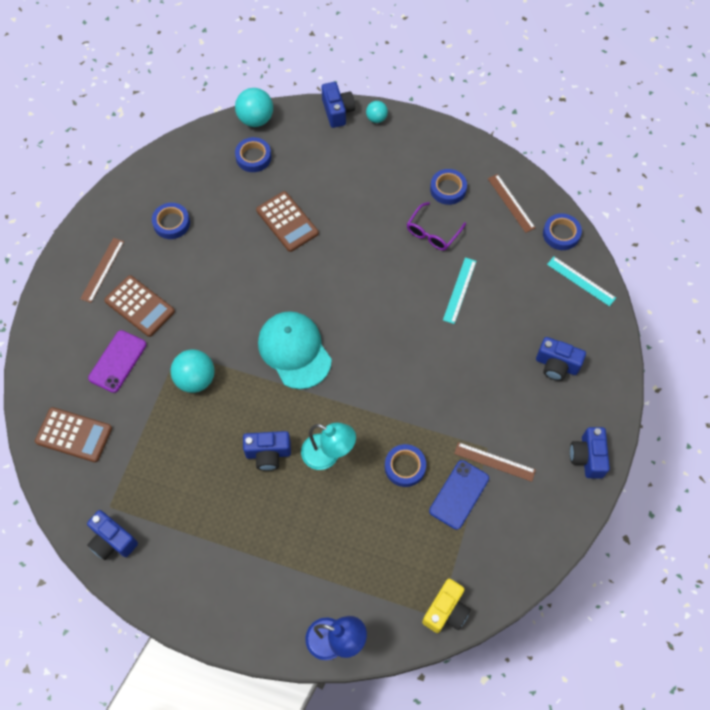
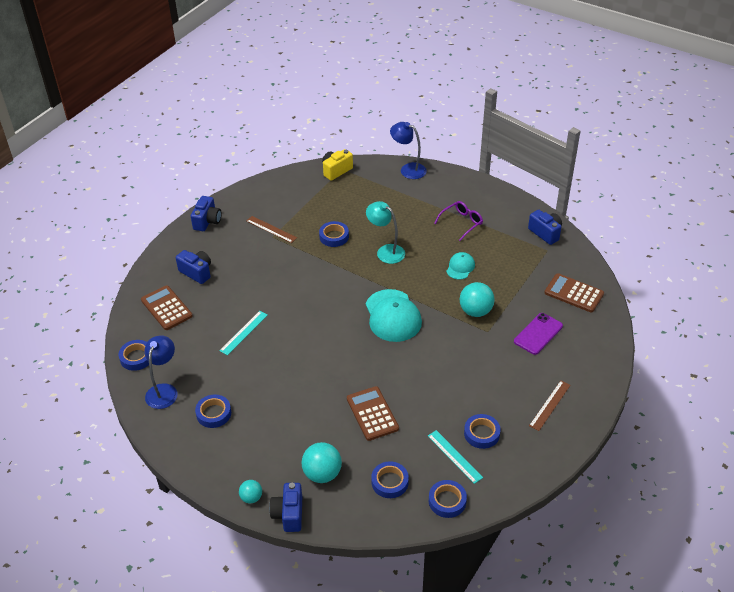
camera: 165 degrees left, 20 degrees down
(139, 306) = (517, 370): brown calculator -> brown calculator (166, 308)
(196, 151) = (447, 501): none -> blue tape
(224, 448) = (460, 267): none -> turquoise cap
(256, 119) = (378, 524): turquoise ball -> turquoise ball (322, 474)
(268, 454) = (428, 259): blue camera -> none
(432, 232) = (245, 379): purple glasses -> purple glasses (461, 223)
(459, 494) = (303, 217): blue phone -> none
(511, 203) = (164, 390): brown ruler -> blue lamp
(581, 281) = (143, 321): turquoise ruler -> turquoise ruler (455, 456)

